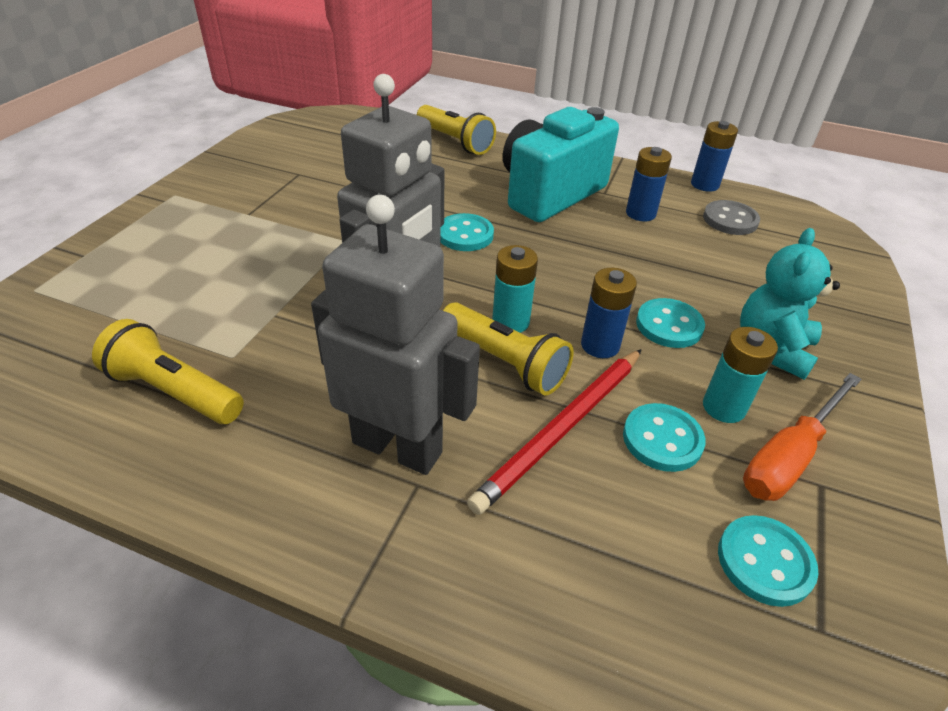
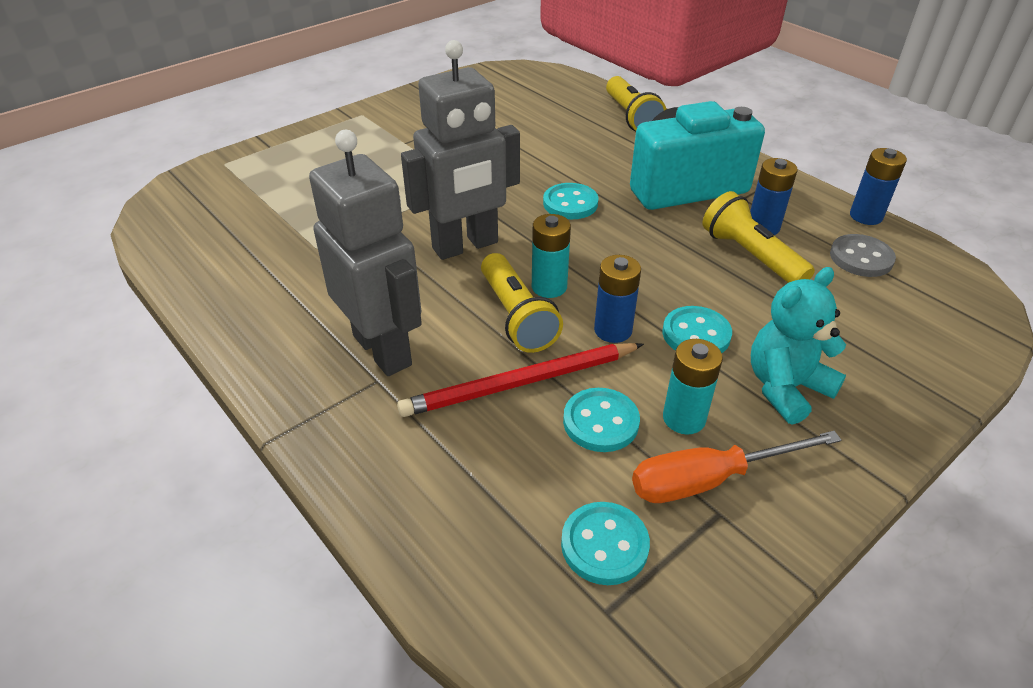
camera: 30 degrees right, 0 degrees up
(173, 392) = (262, 260): yellow flashlight -> yellow flashlight (750, 256)

